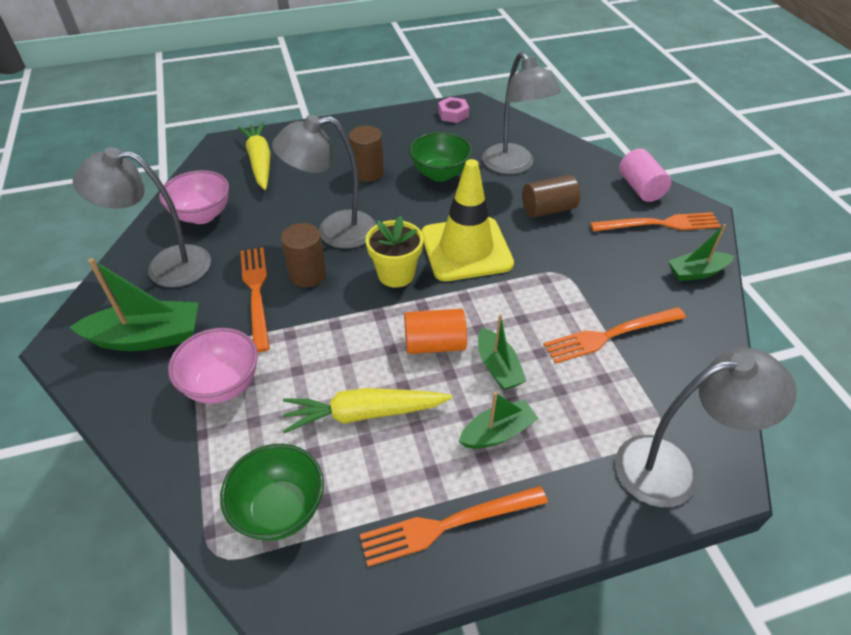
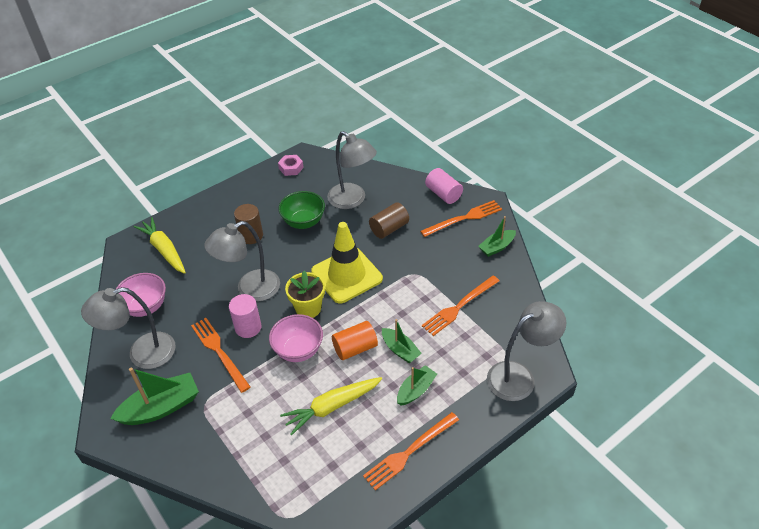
camera: 20 degrees left, 0 degrees up
(223, 385) = (232, 420): pink bowl -> pink bowl (298, 350)
(280, 509) = (309, 479): green bowl -> none
(308, 274) = (248, 327): brown cylinder -> pink cylinder

